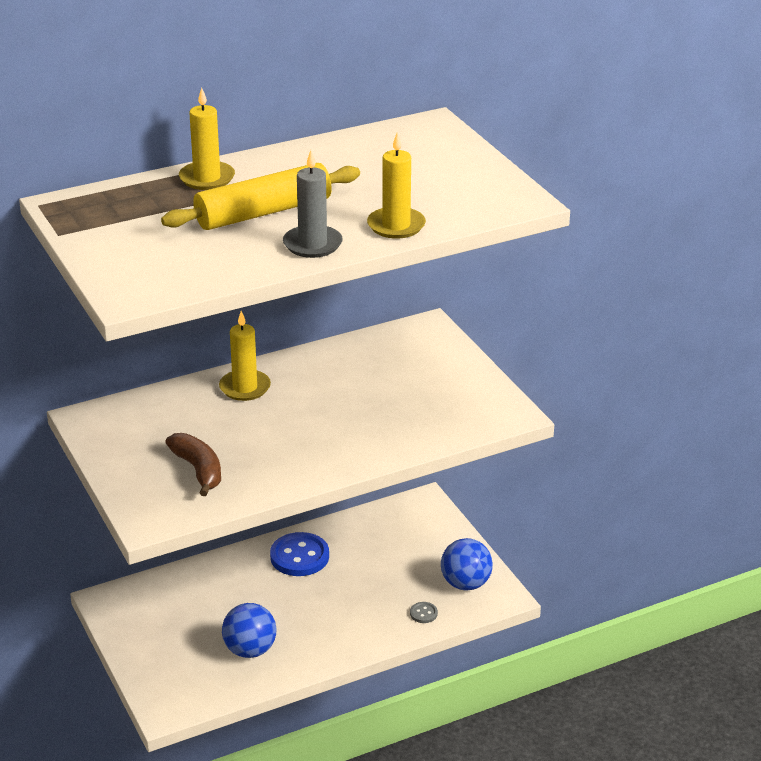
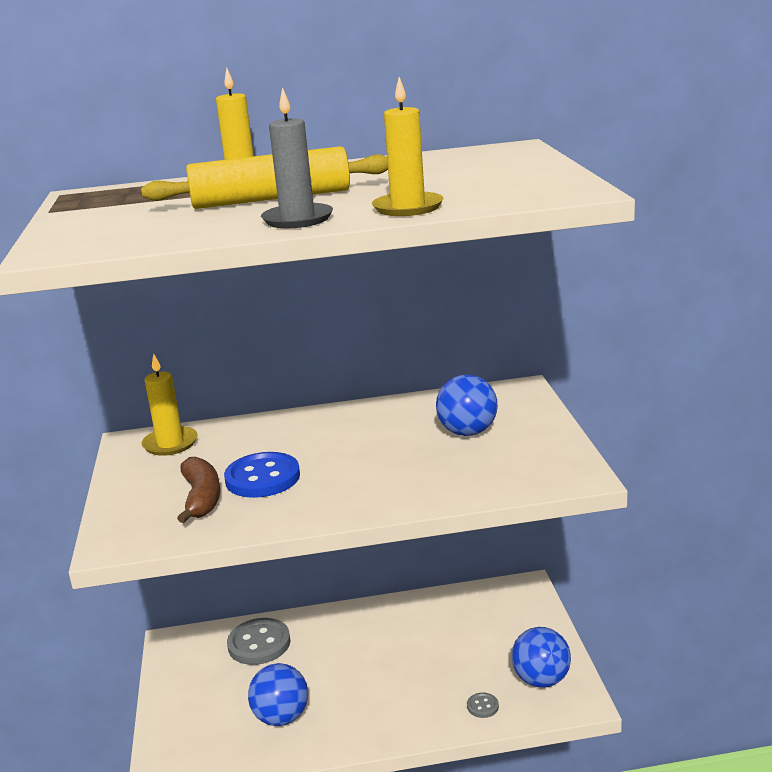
camera: 20 degrees right, 10 degrees down
(194, 589) = (259, 643): none -> grey button
(245, 388) = (301, 428): yellow candle -> yellow candle (170, 444)
(299, 556) = (377, 625): blue button -> blue button (262, 478)
(401, 379) = (467, 432): none -> blue ball

